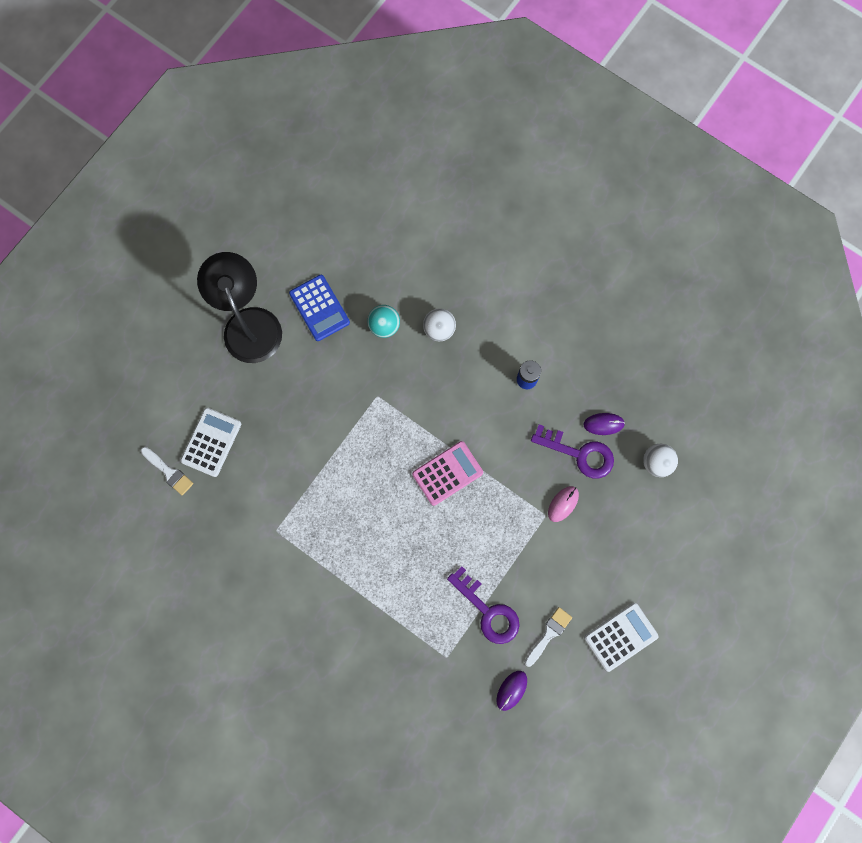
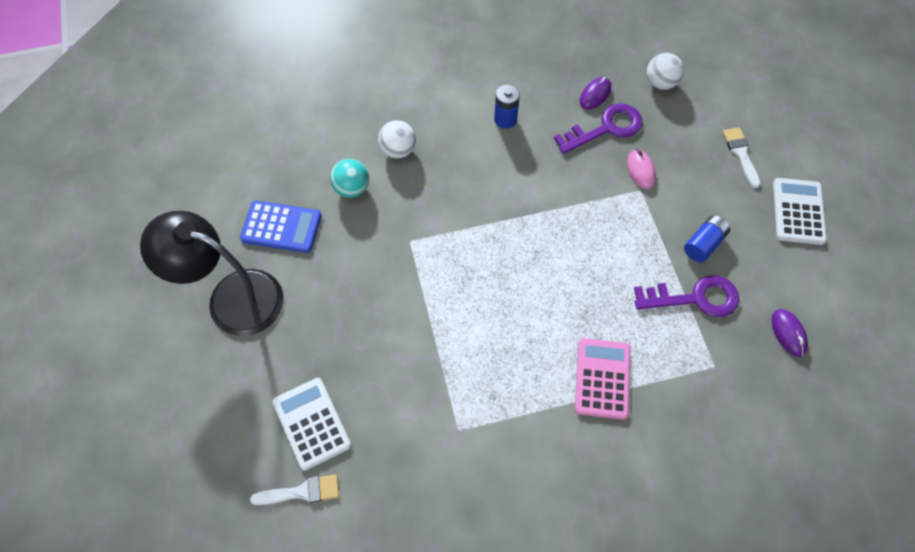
camera: 50 degrees left, 15 degrees down
(447, 473) = (535, 237): pink calculator -> pink calculator (602, 378)
(536, 588) = (703, 244): none -> blue battery
(549, 634) = (755, 265): white brush -> white brush (741, 154)

